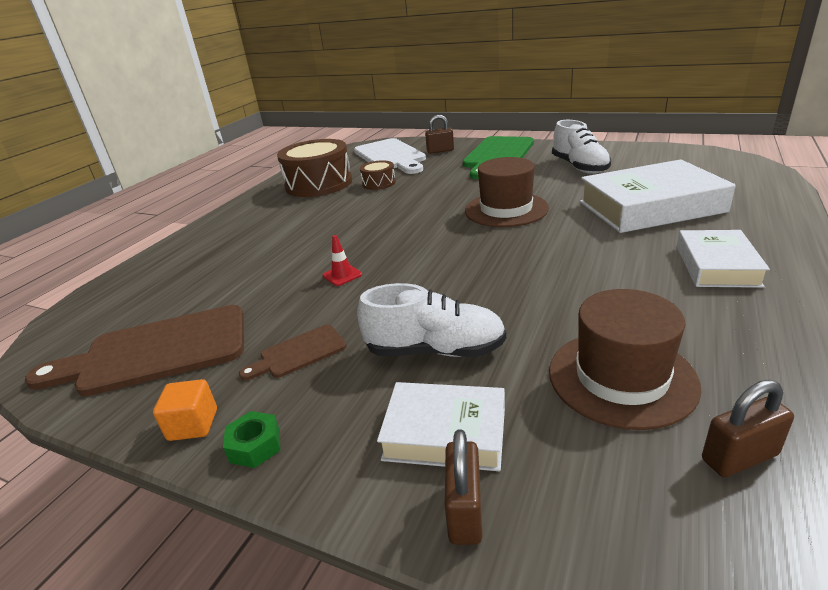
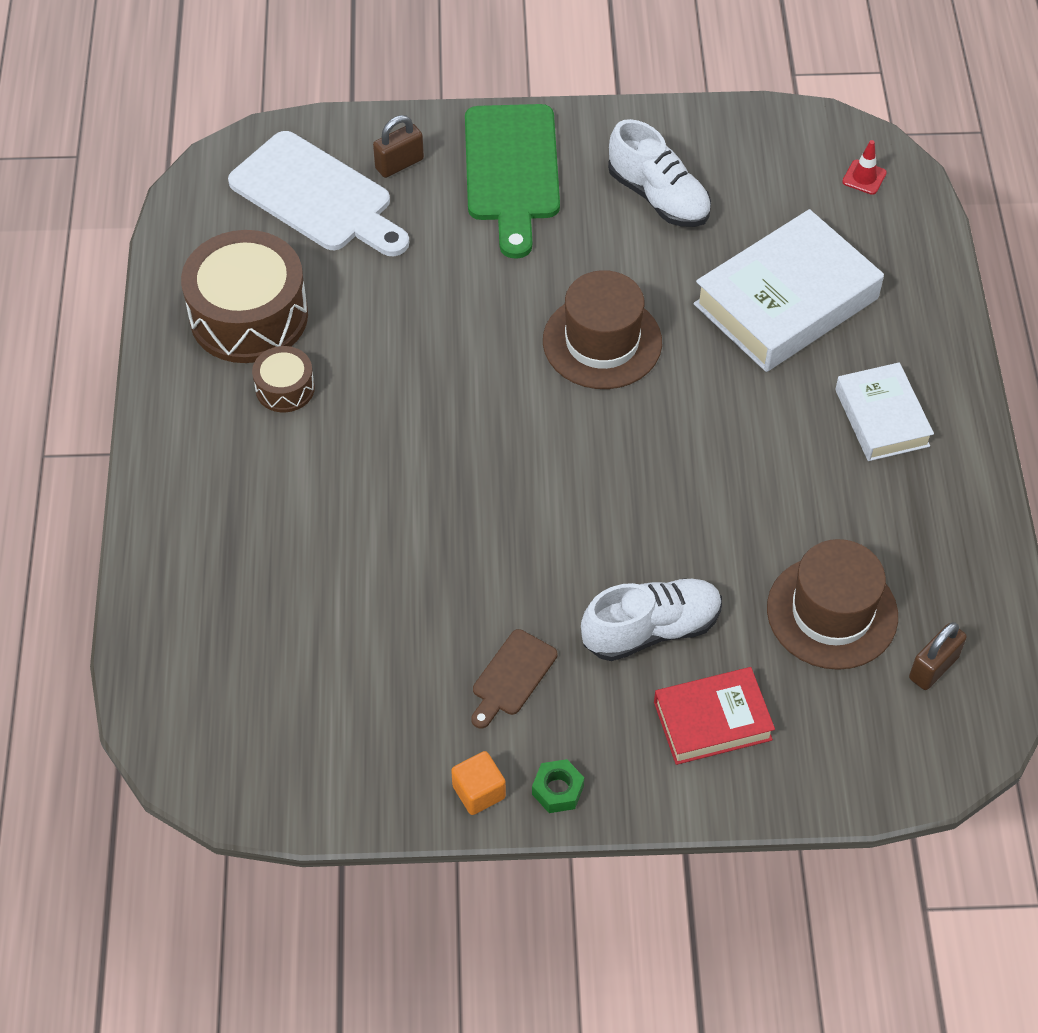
camera: 30 degrees left, 25 degrees up
(156, 351) = (343, 726): brown cutting board -> none
(342, 275) = (466, 539): red traffic cone -> red traffic cone (864, 177)
(379, 183) = (358, 297): brown drum -> brown drum (285, 388)
(445, 433) = (712, 721): white book -> red book
(465, 511) = (762, 781): brown padlock -> none

